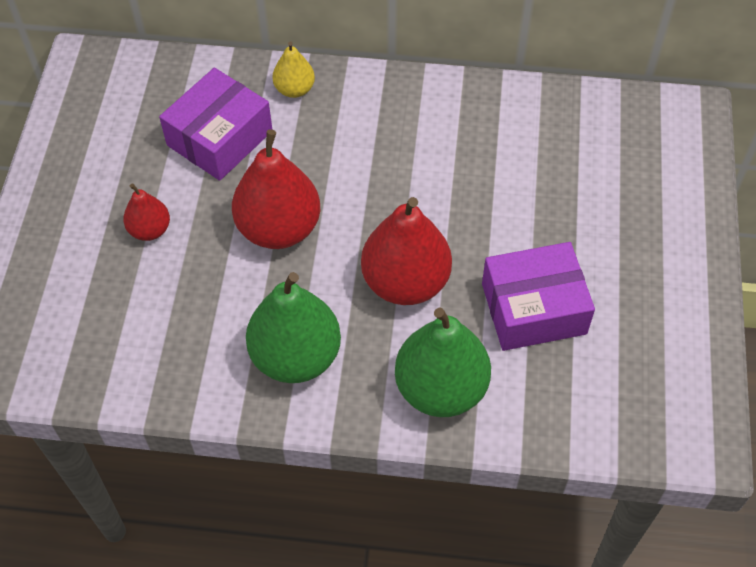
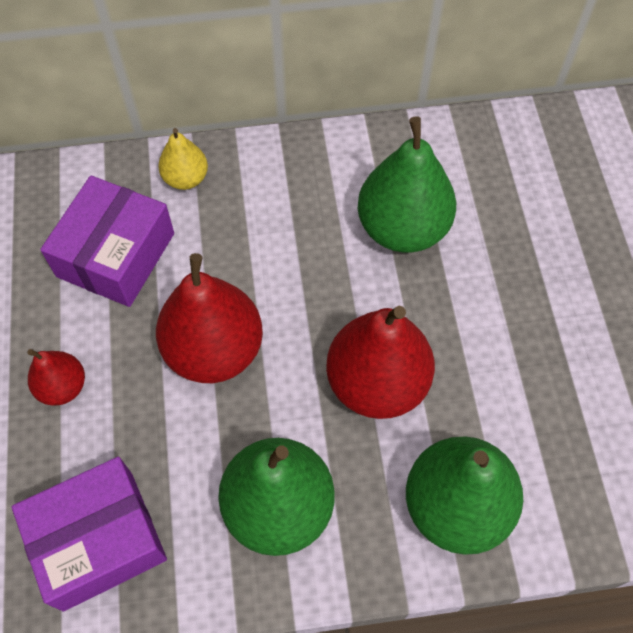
camera: 15 degrees left, 5 degrees up
(467, 166) = (402, 228): none -> green pear
(533, 308) = (527, 381): purple box -> purple box (98, 539)

